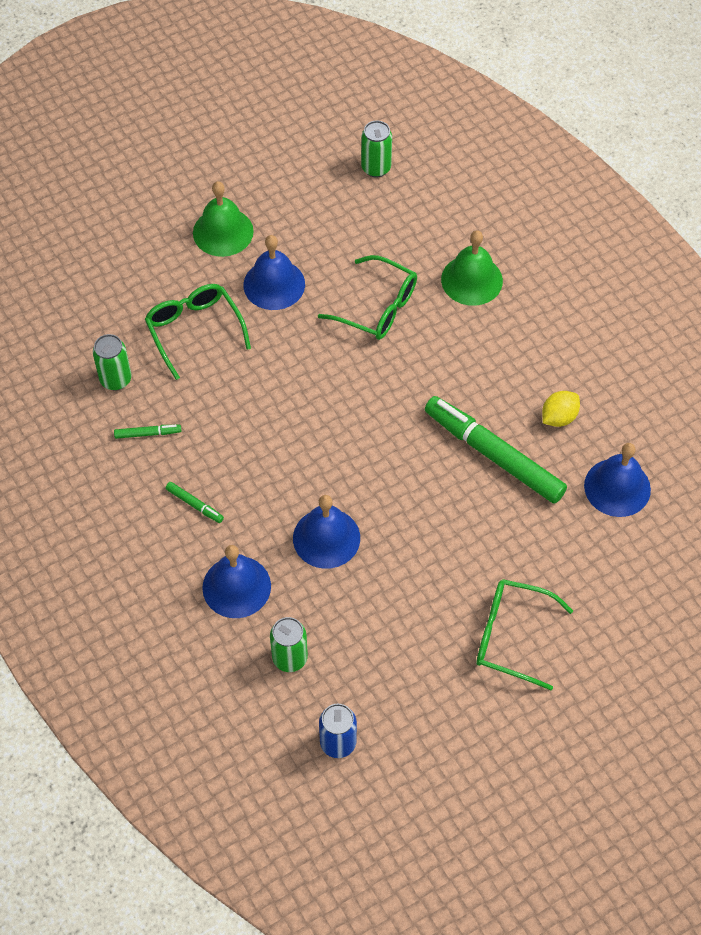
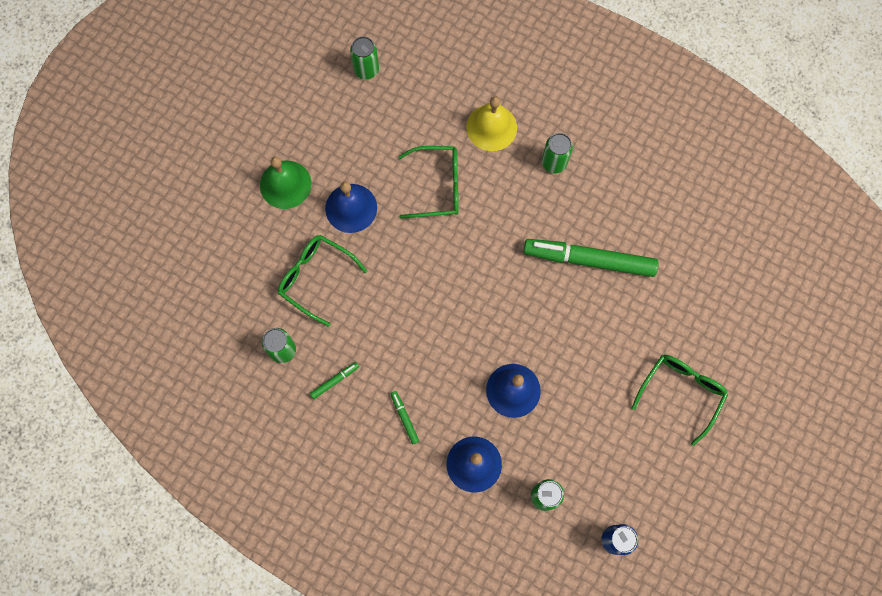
camera: 30 degrees left, 15 degrees up
(194, 505) = (404, 418): green marker -> green marker turned 120 degrees counterclockwise
(471, 280) = (491, 127): green bell -> yellow bell
(511, 636) = (681, 392): green glasses -> green glasses turned 135 degrees clockwise
(517, 344) = (554, 163): none -> green can
(559, 417) = (616, 205): yellow lemon -> none
(617, 487) = (686, 238): blue bell -> none

